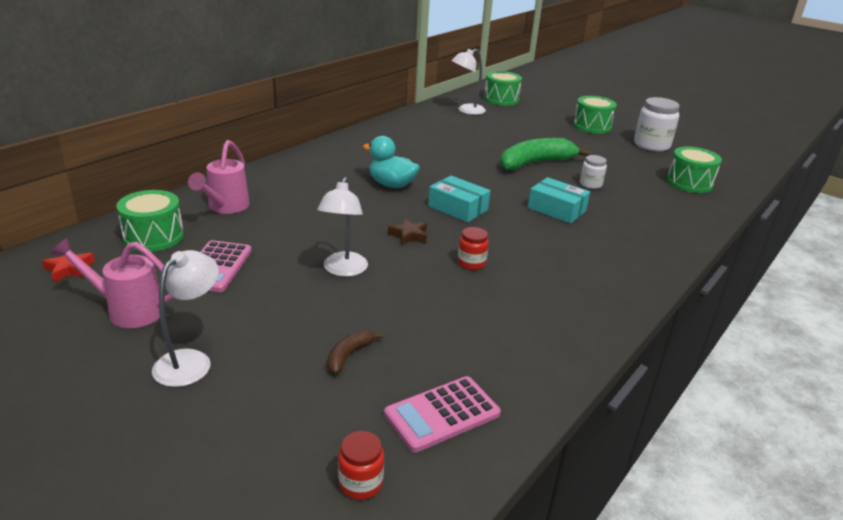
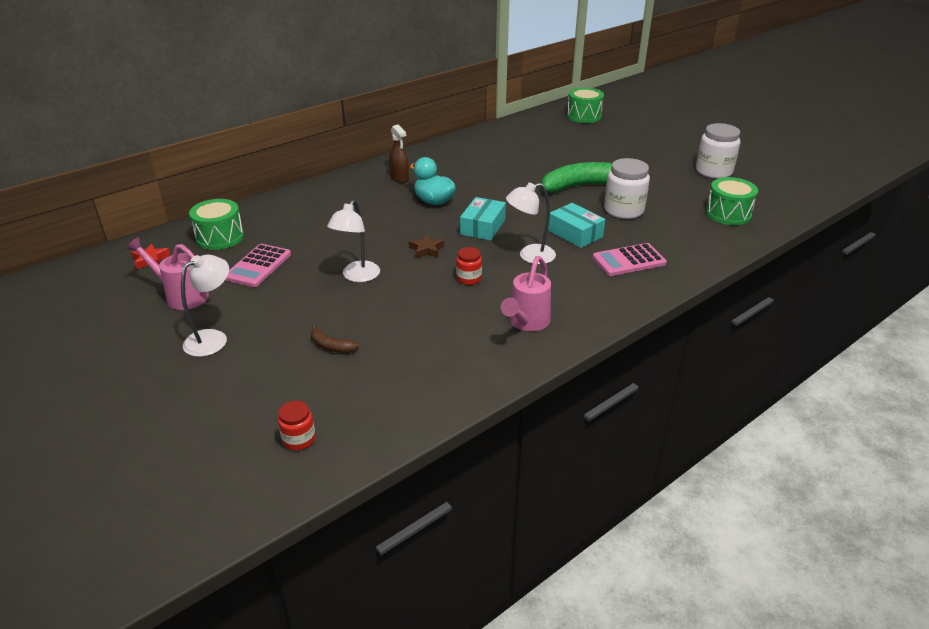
camera: 15 degrees right, 5 degrees up
(225, 207) = (284, 215): pink watering can -> pink watering can (526, 323)
(342, 163) = (399, 178): none -> brown spray bottle
(348, 355) = (331, 346): brown banana -> brown banana turned 105 degrees counterclockwise
(442, 414) = (382, 398): pink calculator -> pink calculator (629, 260)
(458, 208) = (483, 227): turquoise box -> turquoise box turned 60 degrees clockwise
(466, 111) = (542, 128): white lamp -> white lamp (530, 256)
(590, 184) = (623, 210): white jar -> white jar, size x1.83
(592, 126) = (662, 148): green drum -> none

